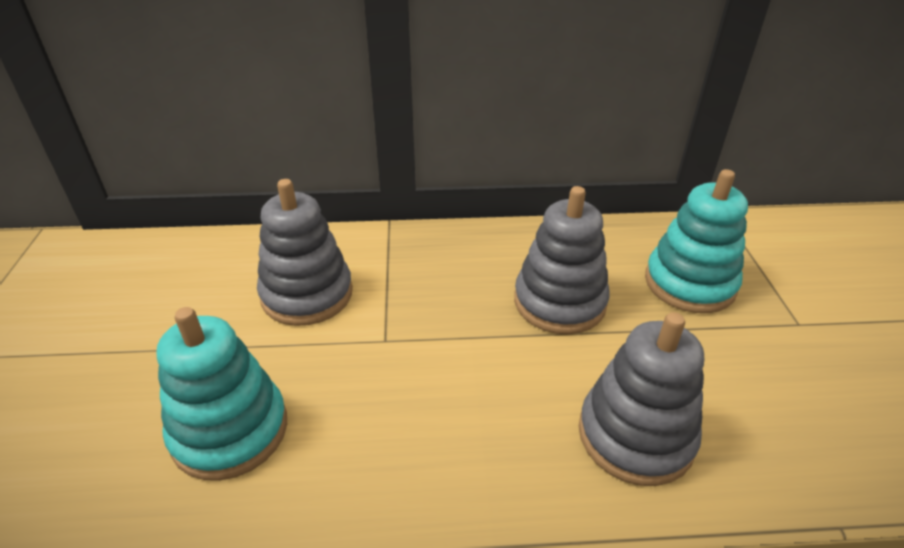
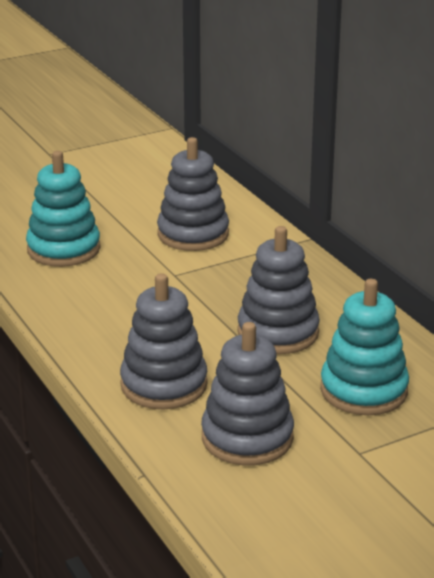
camera: 65 degrees right, 10 degrees down
(765, 397) = (247, 438): none -> grey stacking toy

